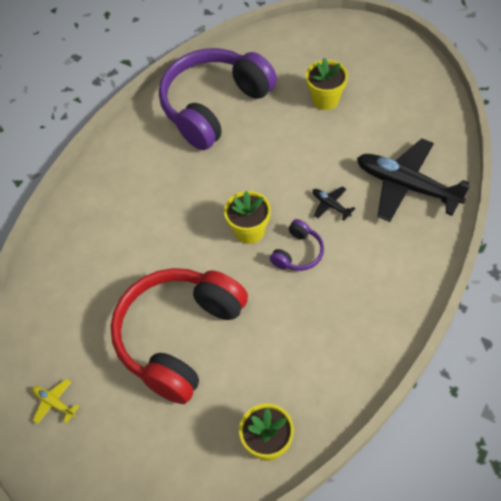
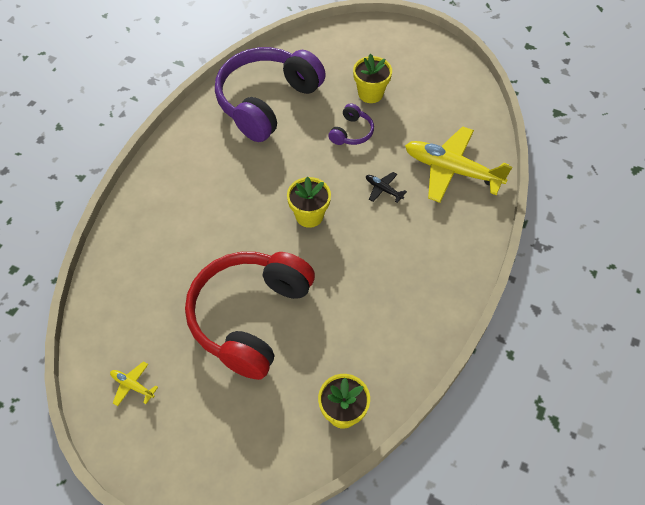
camera: 10 degrees left, 0 degrees up
(298, 253) = (356, 234): purple headphones -> purple headphones (351, 132)
(406, 186) = (451, 170): black plane -> yellow plane

